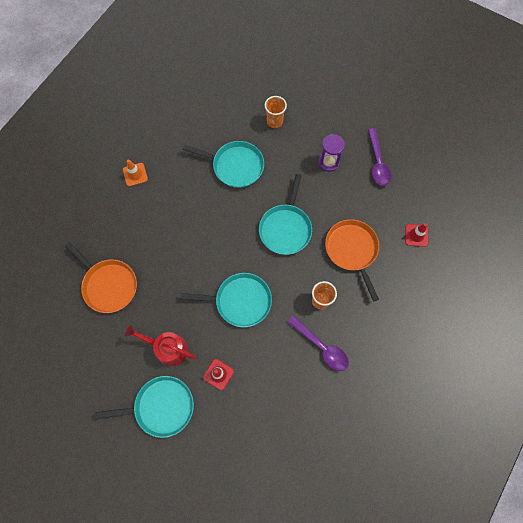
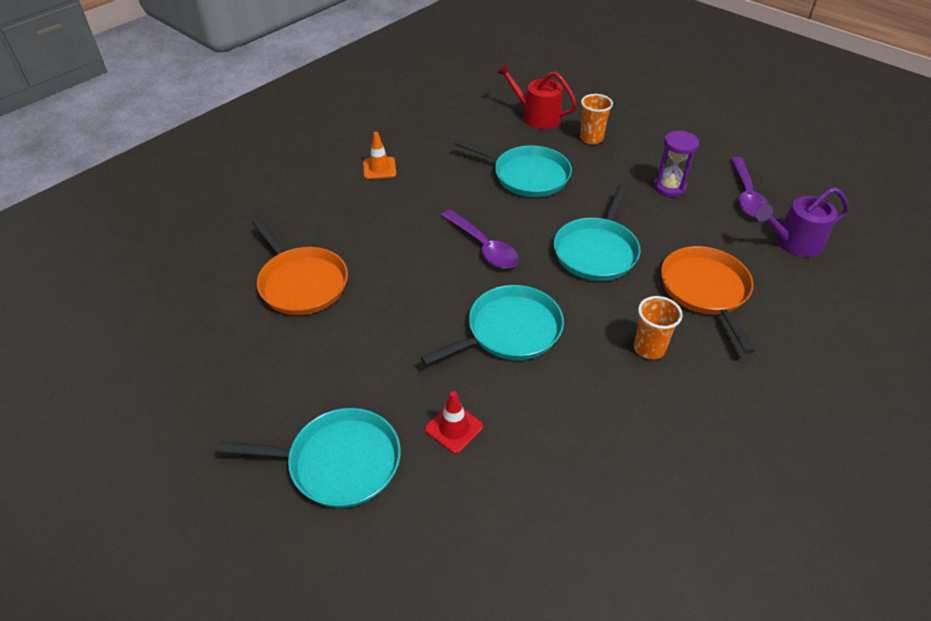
camera: 10 degrees right, 25 degrees down
(168, 348) = (373, 378): red watering can -> red watering can (536, 116)
(240, 301) = (510, 330): turquoise pan -> turquoise pan turned 45 degrees counterclockwise
(321, 347) = (647, 414): purple spoon -> purple spoon (483, 247)
(405, 201) = (793, 242): none -> purple watering can
(416, 235) = (816, 285): red traffic cone -> none

